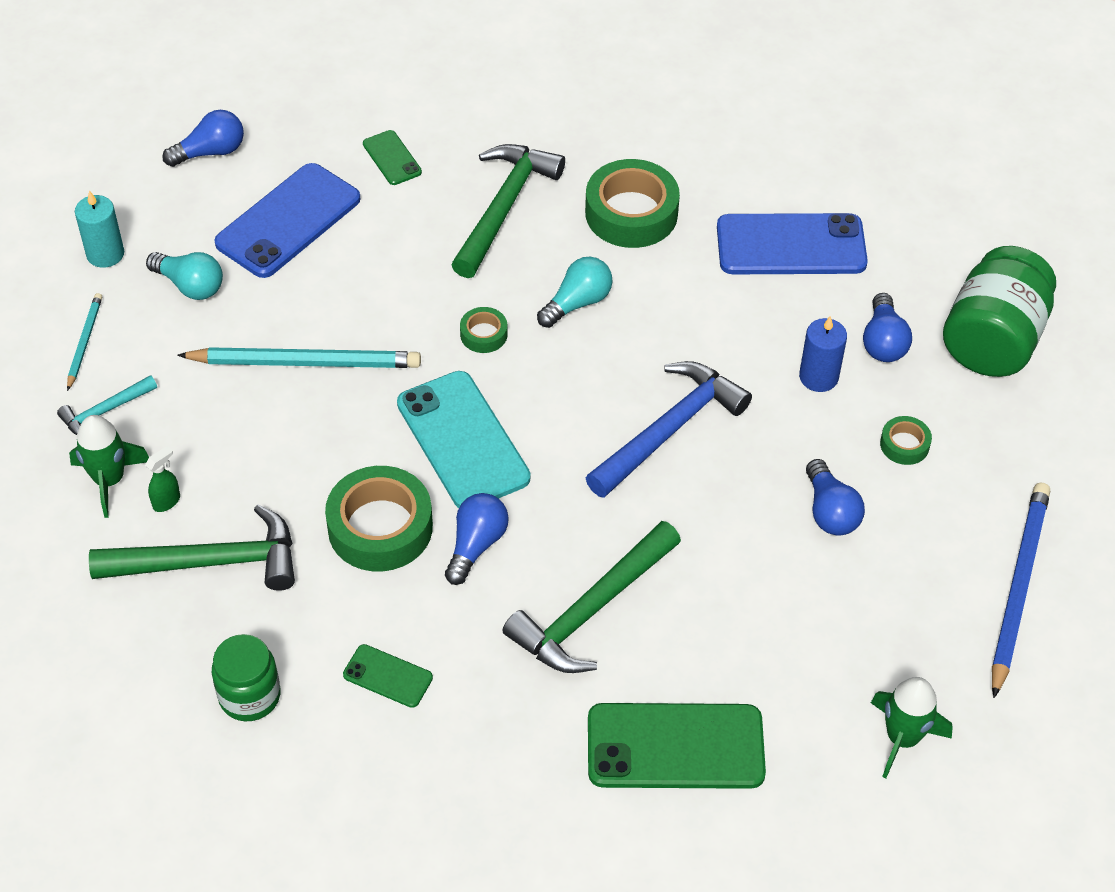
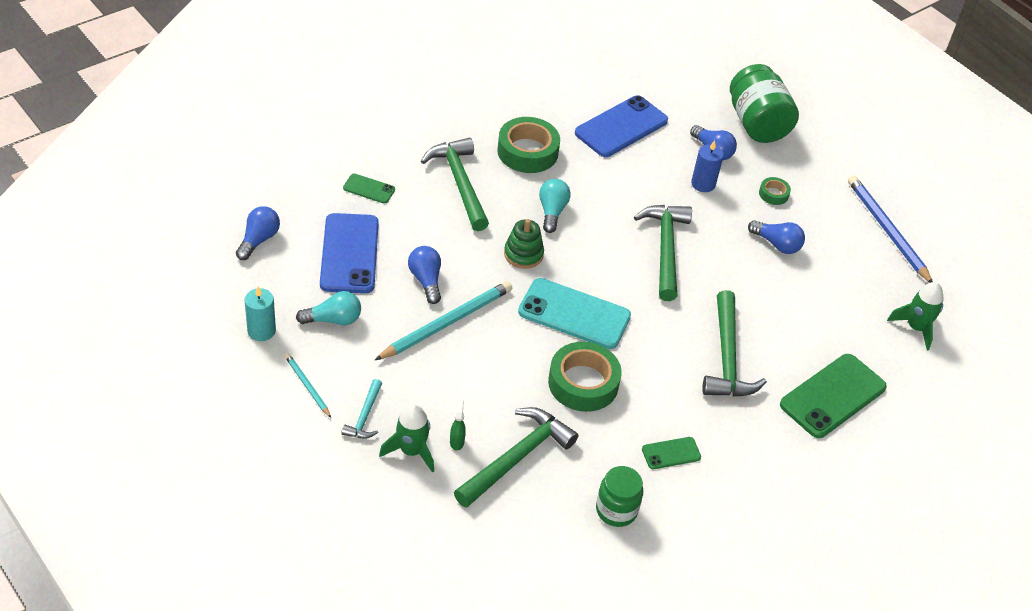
camera: 45 degrees left, 5 degrees down
(476, 545) = (639, 361): blue light bulb -> blue light bulb (426, 280)
(483, 334) = (523, 254): green tape -> green stacking toy
(669, 429) = (665, 249): blue hammer -> green hammer

